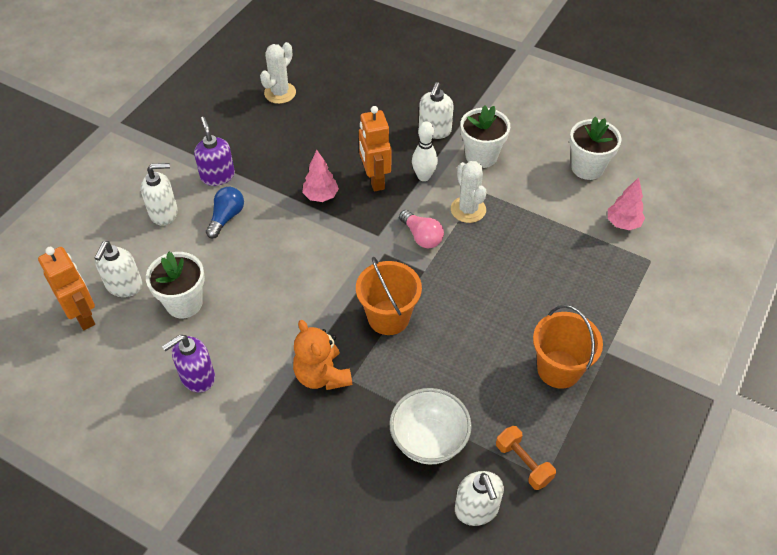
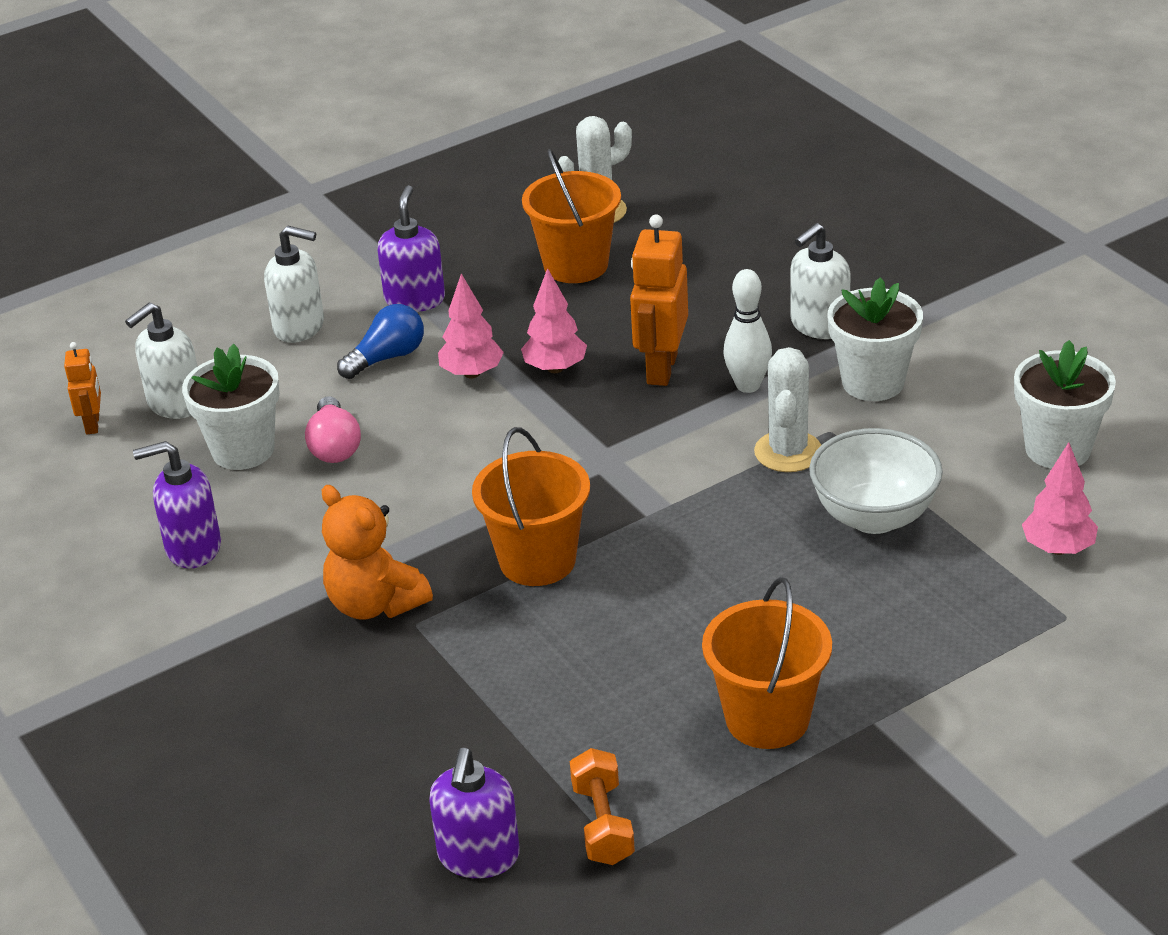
camera: 30 degrees right, 15 degrees down
(83, 316) = (93, 424): orange robot -> orange robot, size x0.55
(279, 213) = (472, 373): none -> pink tree
(290, 129) = (576, 265): none -> orange bucket
(322, 375) = (375, 604): orange teddy bear -> orange teddy bear turned 45 degrees counterclockwise
(422, 236) = (678, 467): pink light bulb -> pink light bulb (334, 446)
(429, 441) = (473, 742): white bowl -> white bowl (874, 517)
(476, 509) = (478, 856): white soap dispenser -> purple soap dispenser

